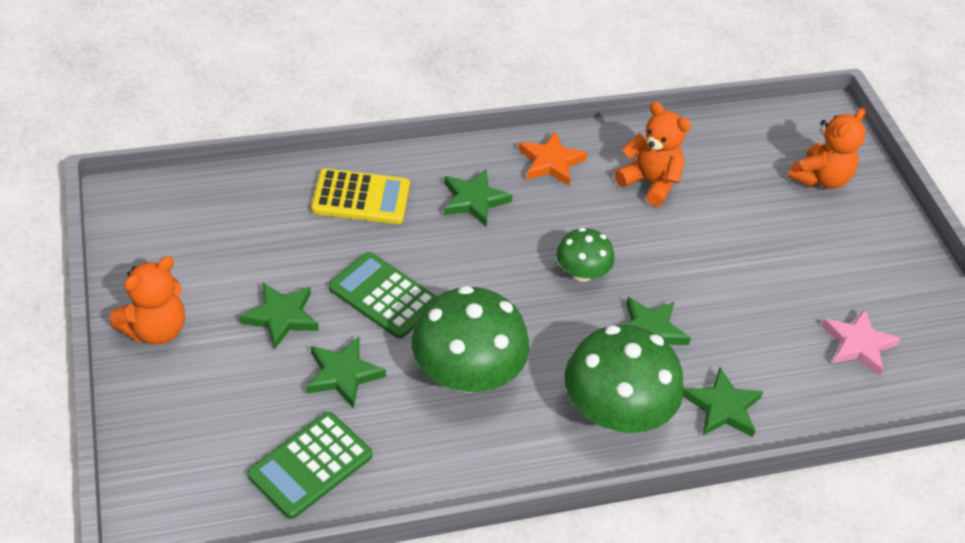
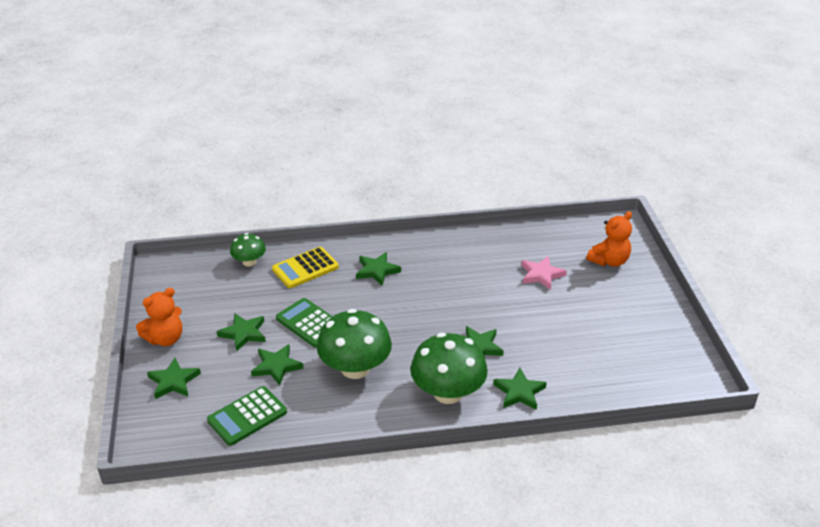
camera: 10 degrees right, 10 degrees down
(181, 407) = (173, 381): none -> green star
(361, 198) = (305, 268): yellow calculator -> yellow calculator turned 135 degrees clockwise
(550, 162) = (430, 250): orange star -> none
(582, 272) = (439, 313): green mushroom -> green mushroom (249, 262)
(650, 182) = (494, 262): orange teddy bear -> none
(858, 344) = (618, 358): pink star -> pink star (541, 275)

